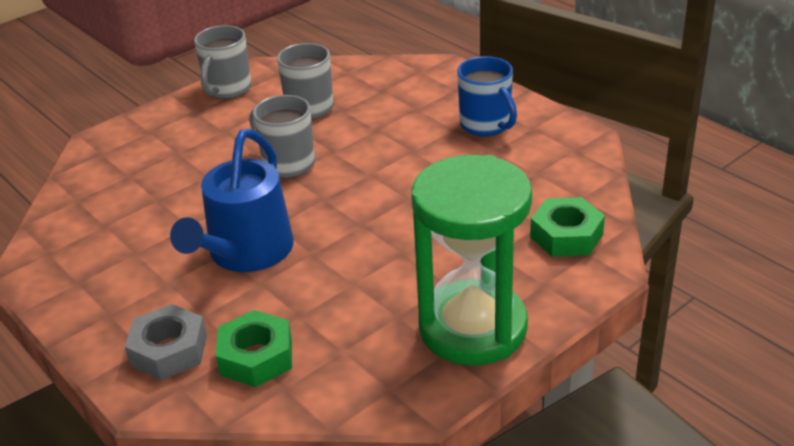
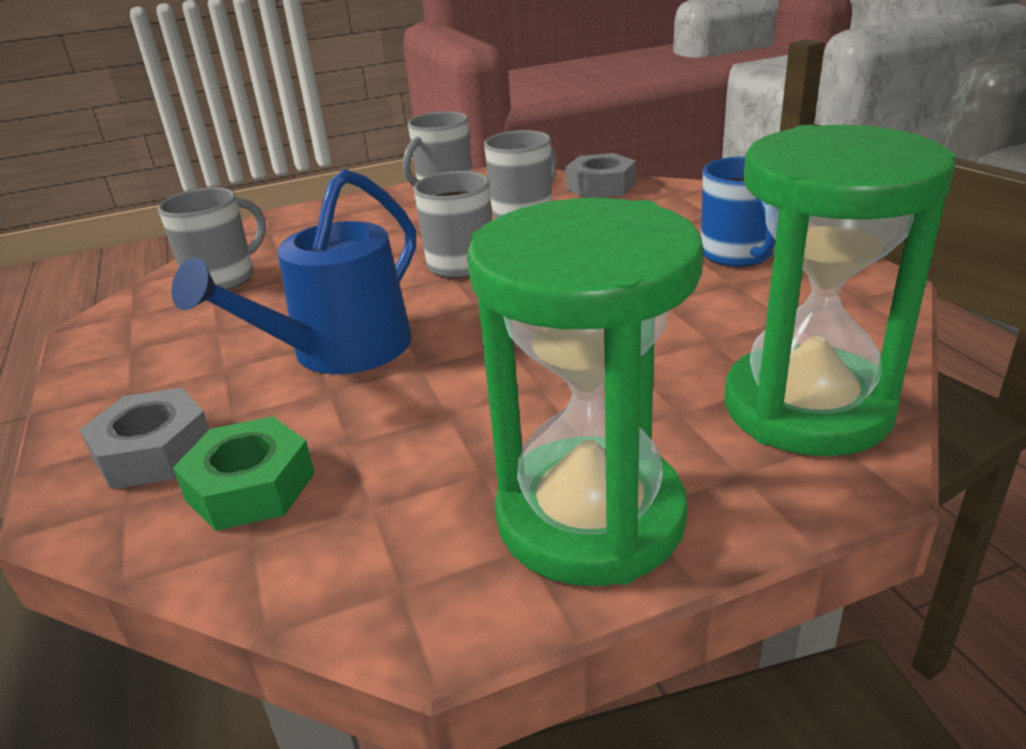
camera: 20 degrees right, 5 degrees down
(99, 208) = (223, 278): none -> grey mug
(358, 71) = (601, 186): none -> grey nut
(566, 236) = (807, 408): green nut -> green hourglass

